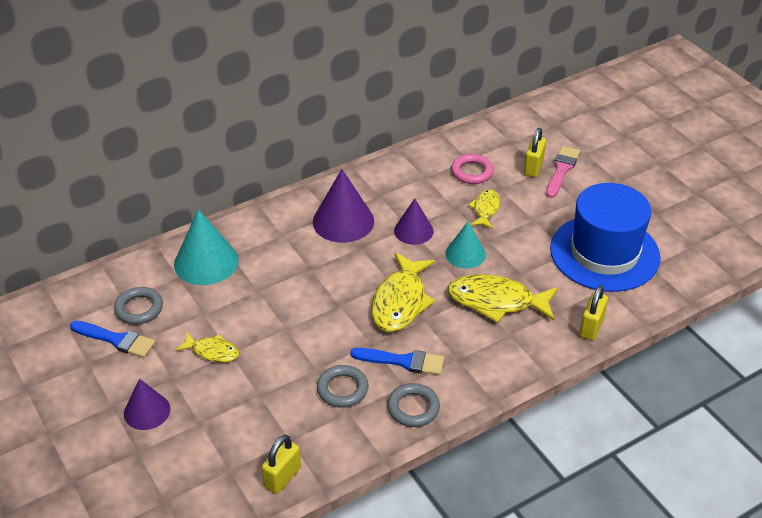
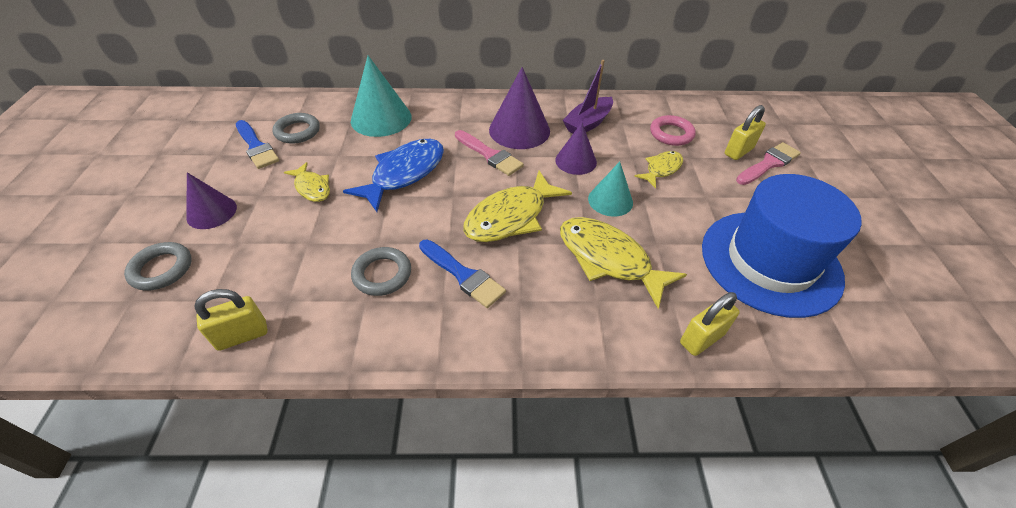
camera: 30 degrees right, 5 degrees up
(280, 304) = (404, 173): none -> blue fish
(338, 256) = (489, 155): none -> pink brush
(396, 190) = (588, 123): none -> purple boat
(413, 408) = (430, 330): grey ring -> grey ring (161, 269)

